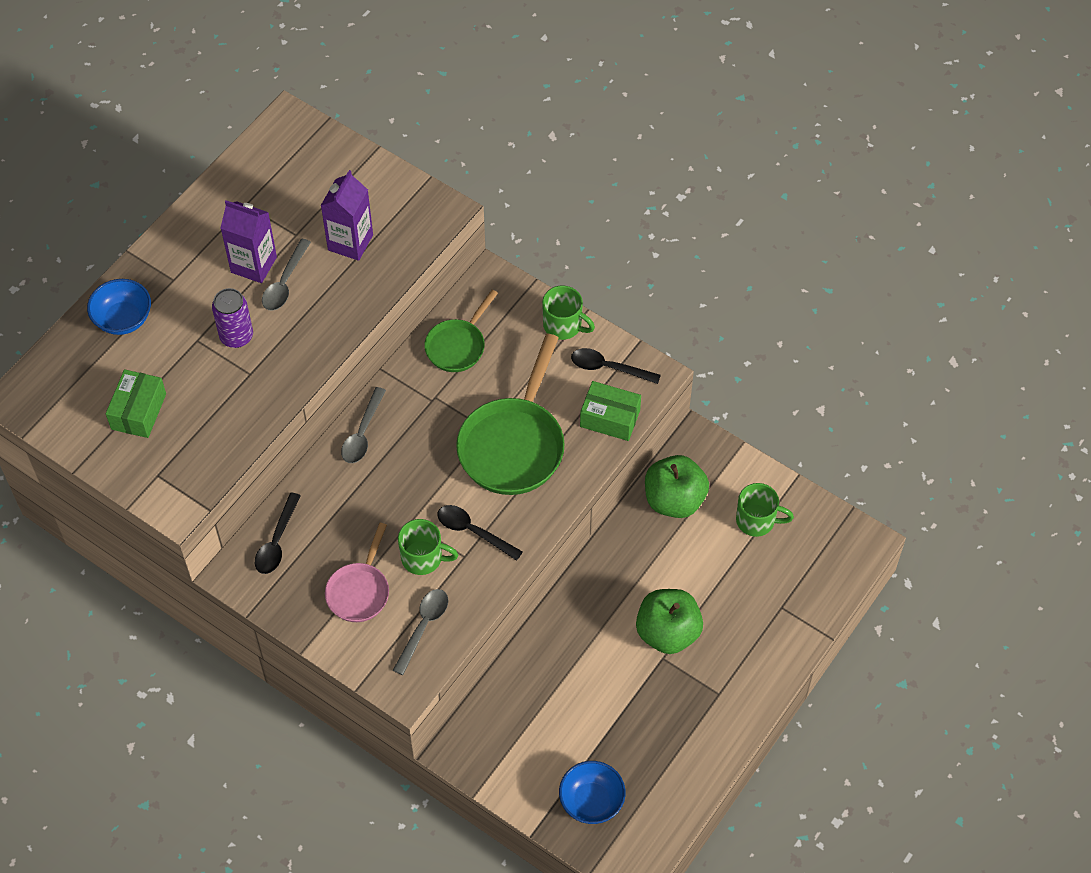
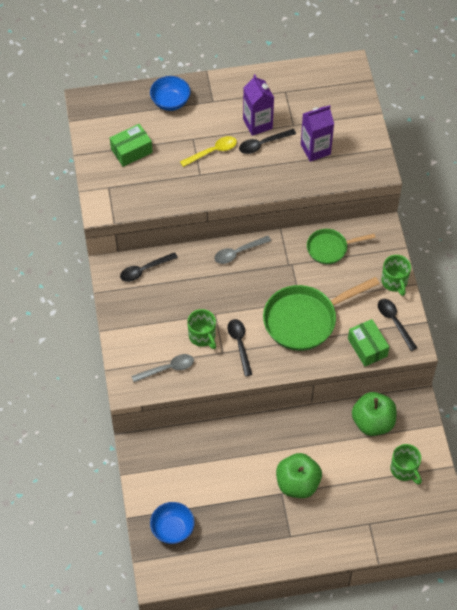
camera: 45 degrees right, 0 degrees up
(236, 336) = (213, 151): purple can -> yellow spoon
(284, 283) = (262, 144): grey spoon -> black spoon
(359, 591) = (156, 326): pink pan -> none

